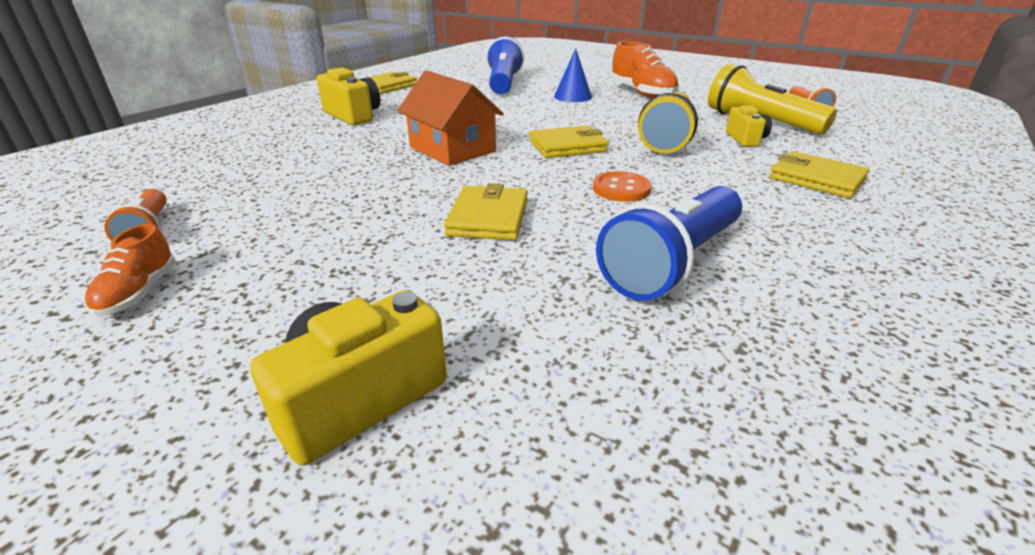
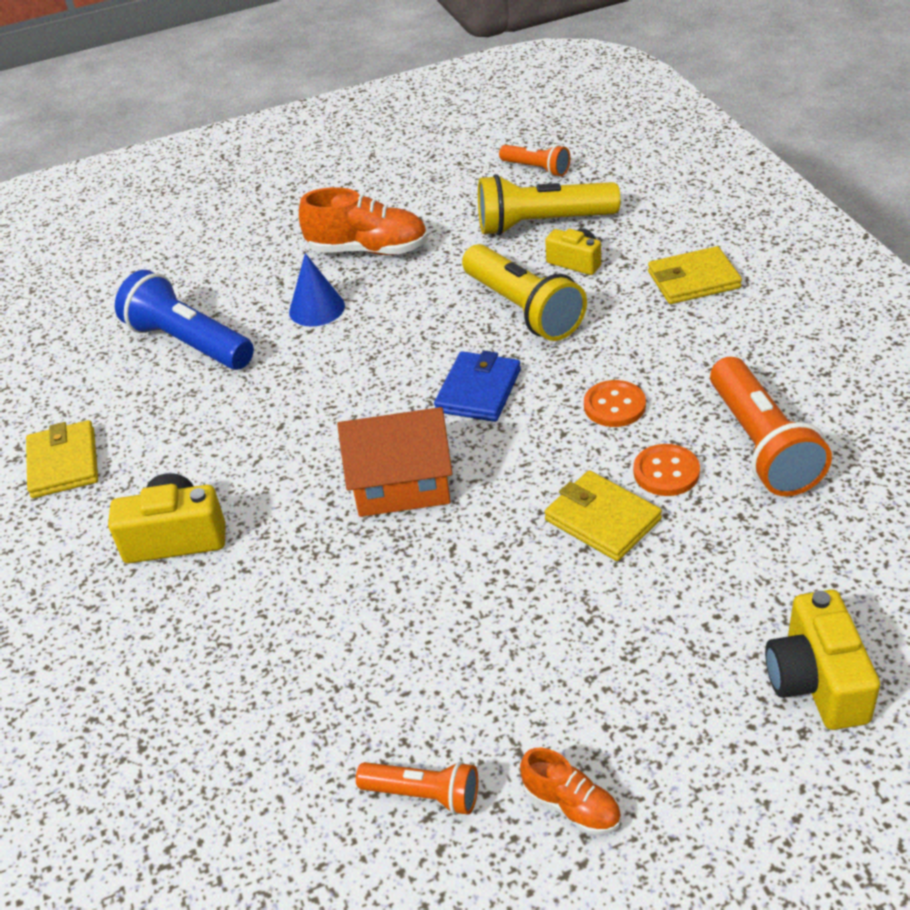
camera: 50 degrees left, 10 degrees up
(567, 146) = (478, 391): yellow wallet -> blue wallet
(575, 228) = (666, 472): none -> orange button
(672, 263) = (762, 445): blue flashlight -> orange flashlight

